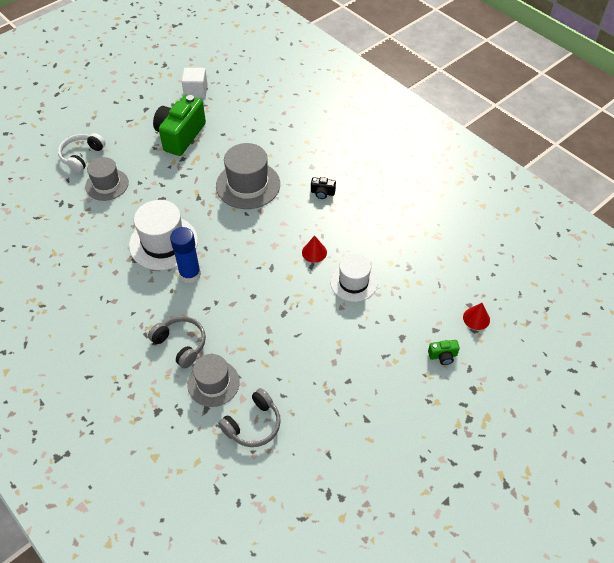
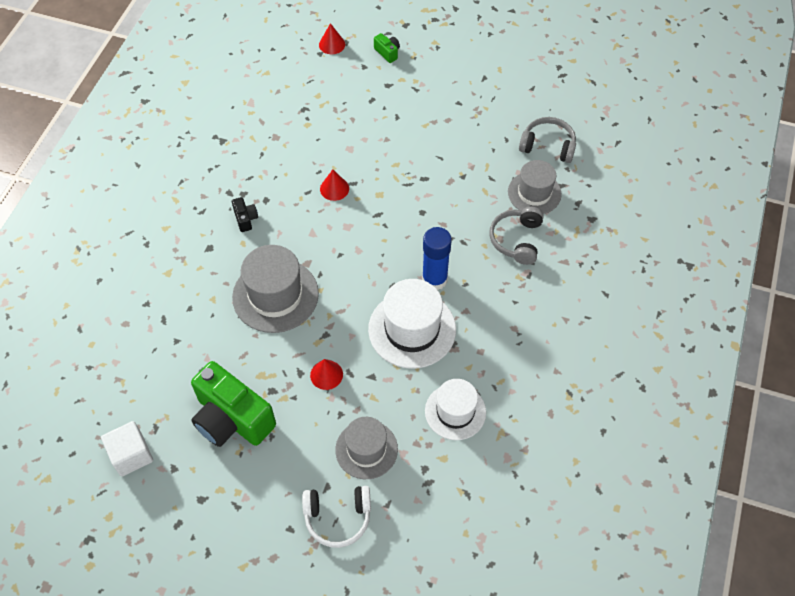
camera: 120 degrees left, 5 degrees up
(170, 187) = (326, 374): none -> red cone
(180, 136) = (232, 419): green camera -> green camera turned 45 degrees clockwise
(353, 282) = (350, 142): white hat -> white hat (455, 411)

